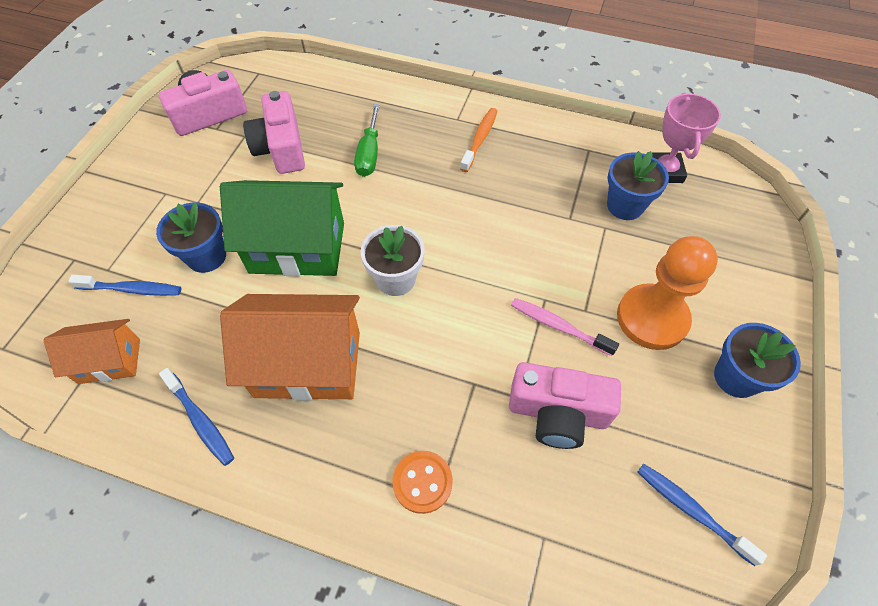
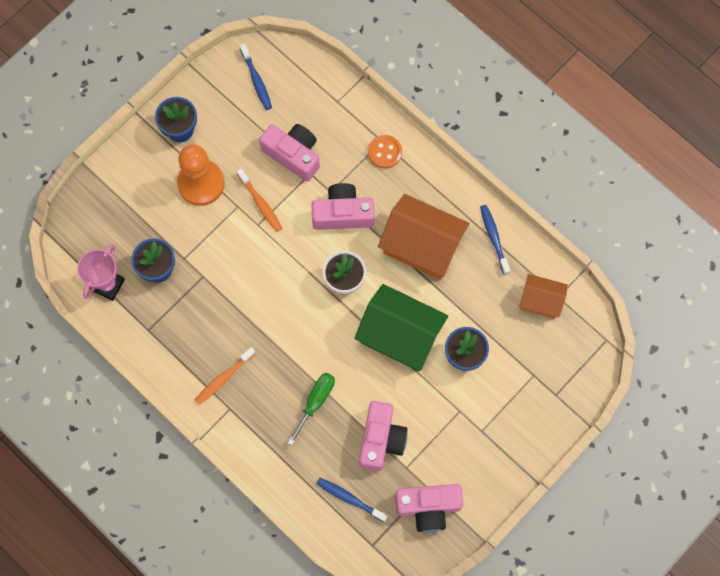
camera: 155 degrees left, 15 degrees up
(132, 289) = (519, 350): blue toothbrush -> blue toothbrush (349, 498)
(440, 360) = (343, 214): none -> pink camera
(558, 326) = (260, 203): pink toothbrush -> orange toothbrush

